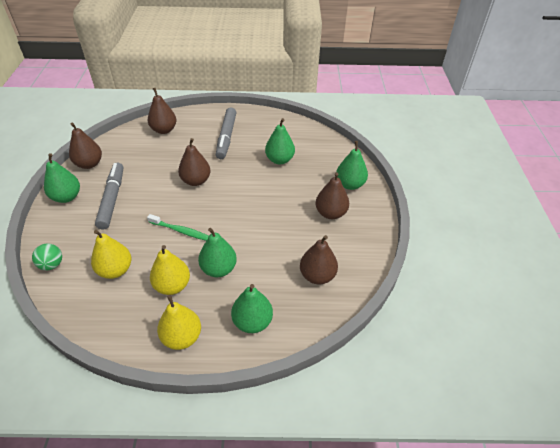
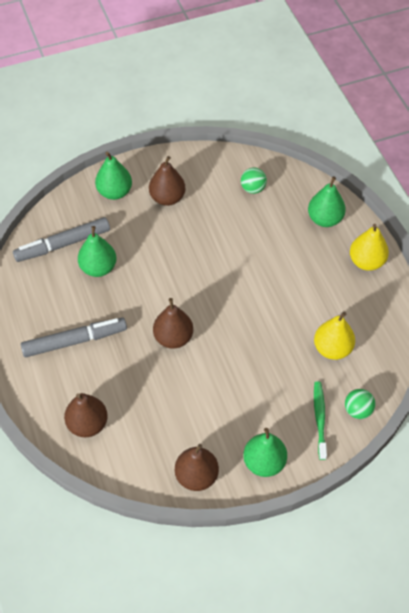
camera: 110 degrees left, 10 degrees up
(112, 199) = (243, 410): grey marker -> grey marker (63, 244)
(172, 285) = (323, 292): yellow pear -> none
(181, 231) = (255, 317): green toothbrush -> green toothbrush (319, 419)
(218, 269) = (285, 264): green pear -> none
(317, 276) = (253, 188): brown pear -> green ball

